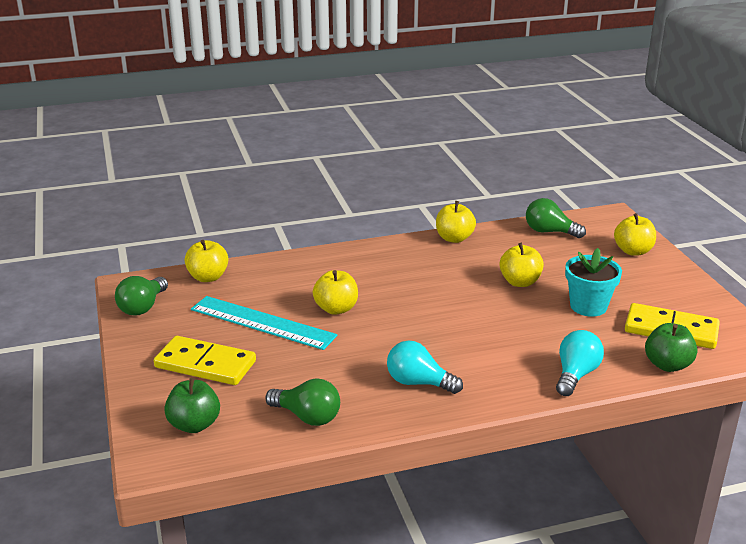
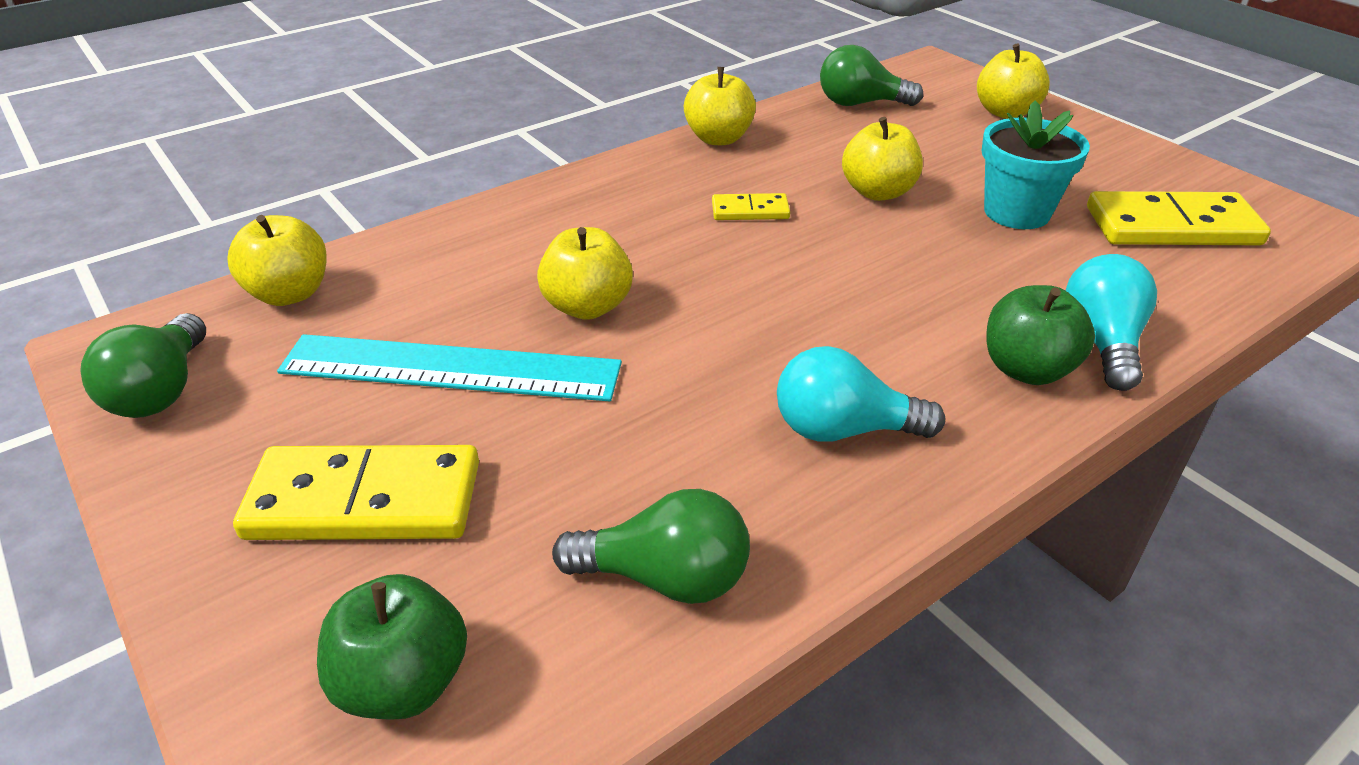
camera: 20 degrees left, 10 degrees up
(444, 279) = (750, 211): none -> yellow domino
(667, 365) = (1223, 289): green apple -> green apple (1027, 369)

